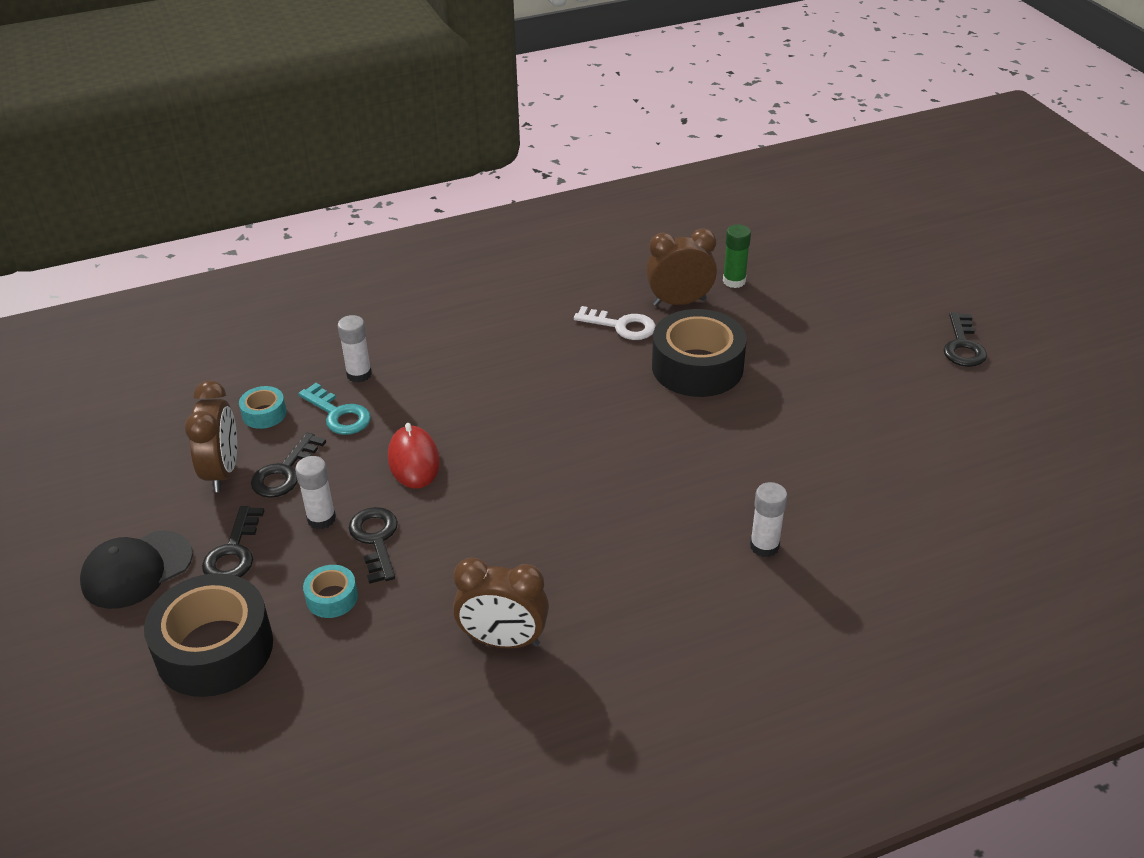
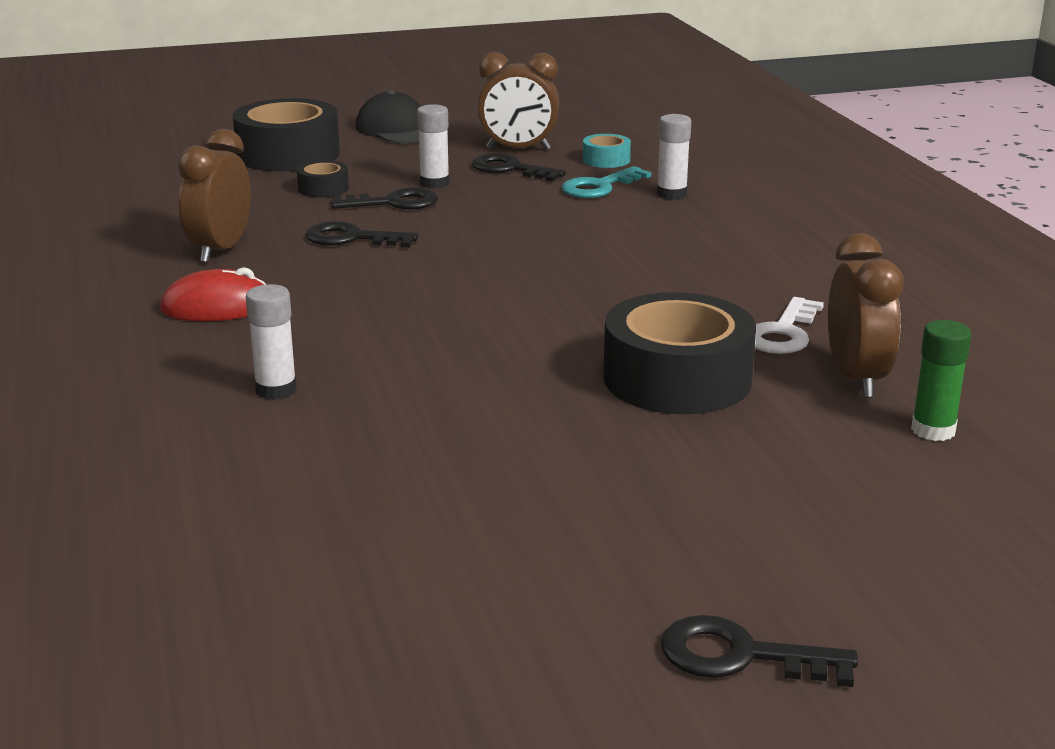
camera: 95 degrees right, 15 degrees down
(233, 552) = (404, 156): black key -> black key (352, 238)
(332, 598) = (323, 188): turquoise tape -> black tape
(414, 460) = (511, 217): red mouse -> red mouse (218, 307)

